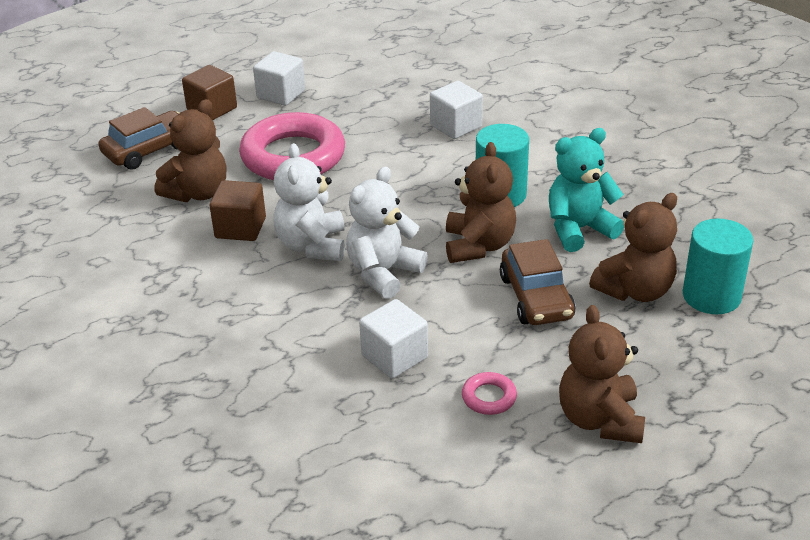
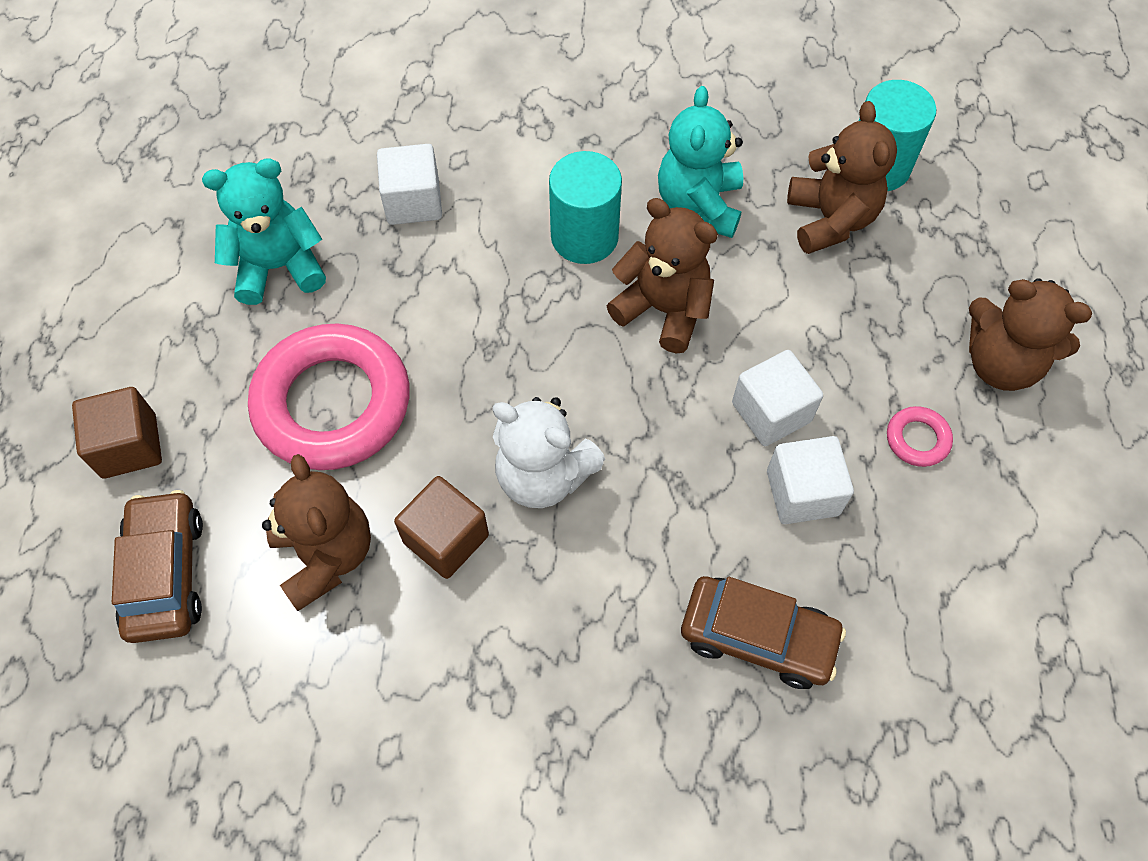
camera: 60 degrees left, 25 degrees up
(281, 94) = (169, 346): white cube -> white cube (771, 412)
(363, 104) = (279, 267): none -> turquoise teddy bear
(383, 273) = (648, 427): white teddy bear -> none
(536, 297) = (787, 308): brown car -> brown car (758, 637)

